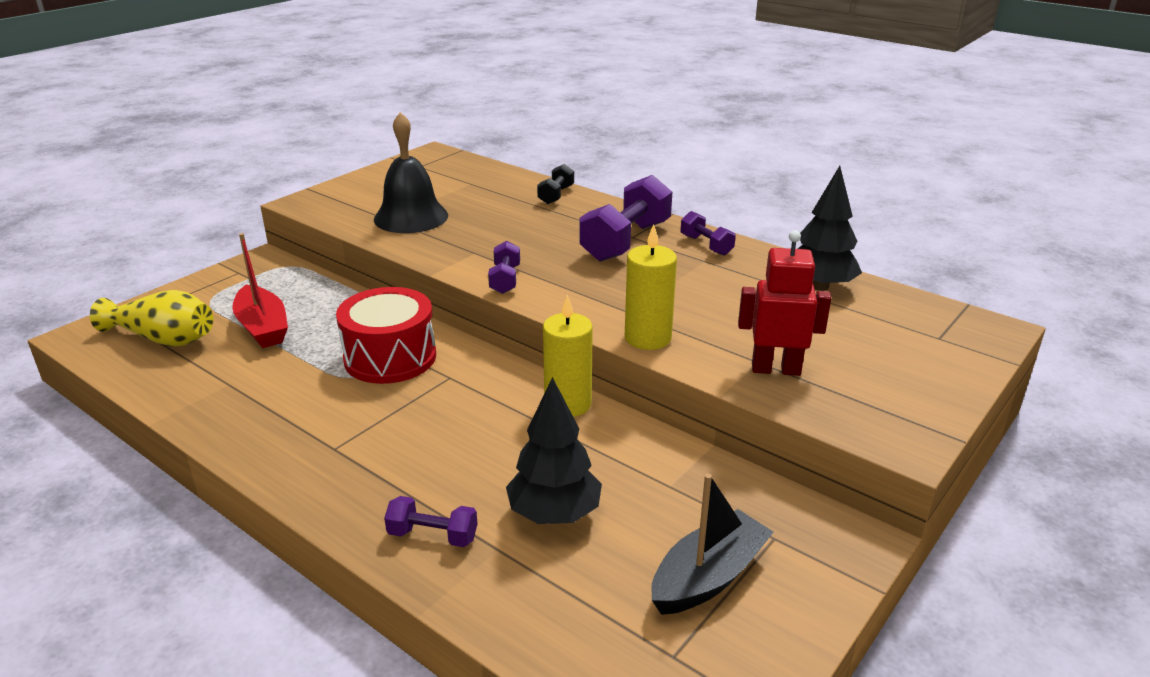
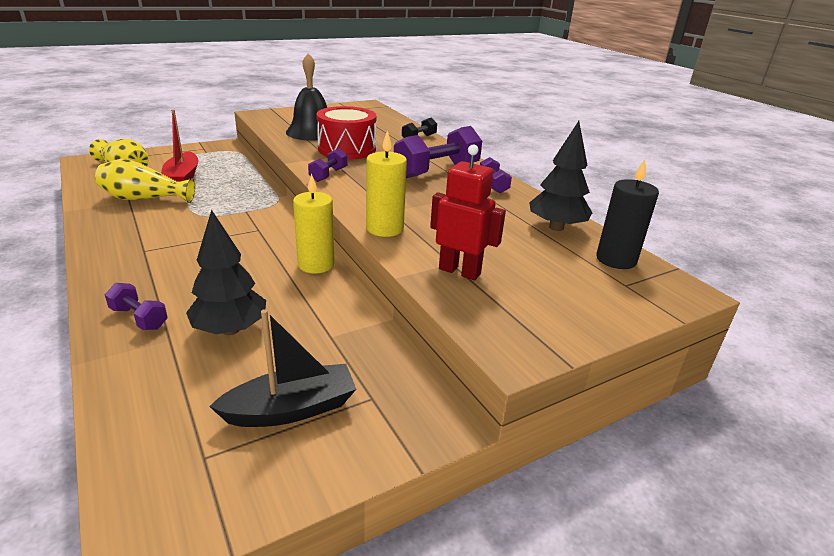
camera: 20 degrees right, 0 degrees up
(246, 374) = (145, 199): none -> yellow vase
(390, 357) = (235, 210): red drum -> red drum (347, 149)
(907, 310) = (616, 259): none -> black candle

